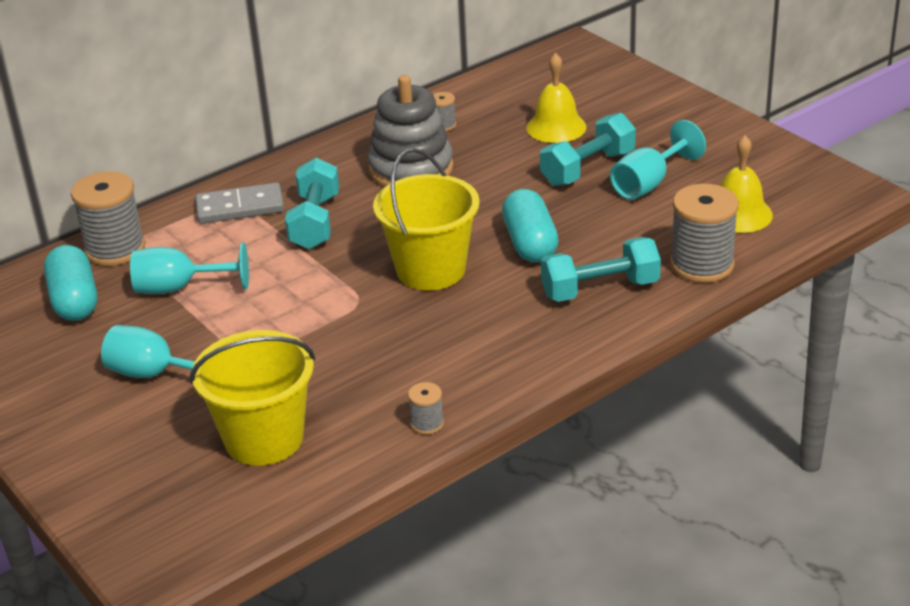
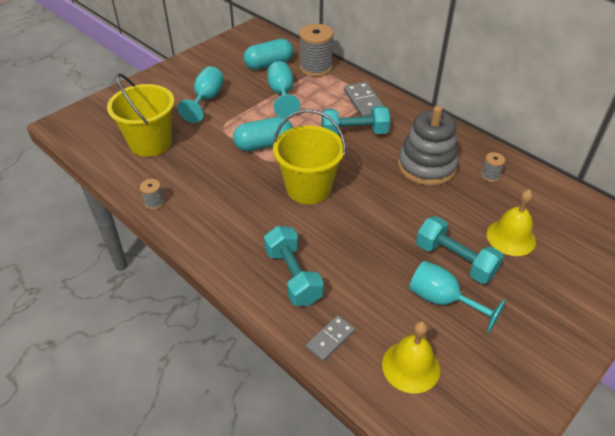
camera: 80 degrees right, 10 degrees up
(530, 243) = (346, 234): turquoise capsule -> turquoise capsule (264, 144)
(702, 265) = (330, 339): grey spool -> grey domino

